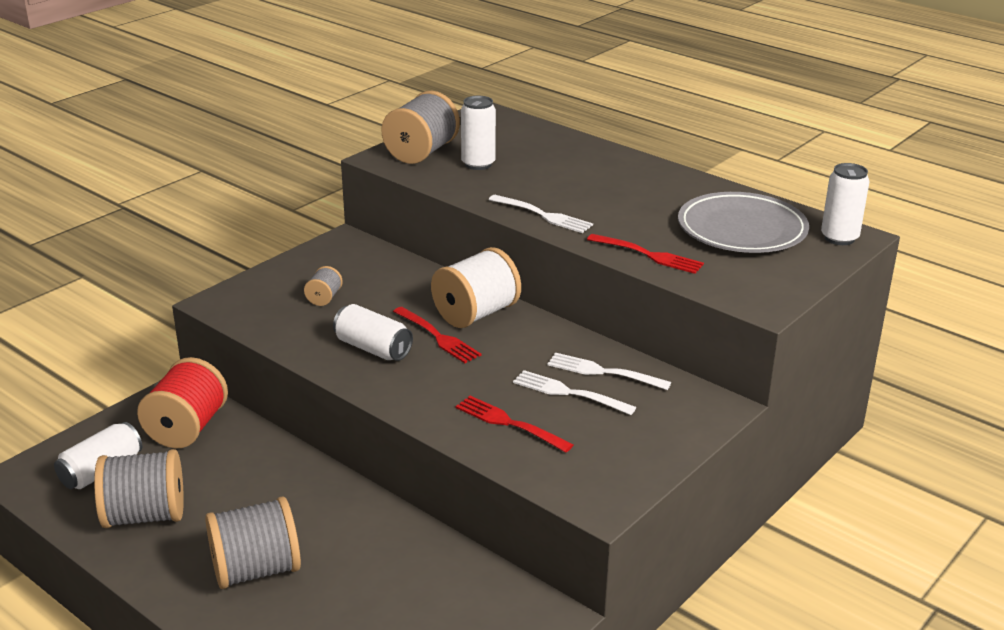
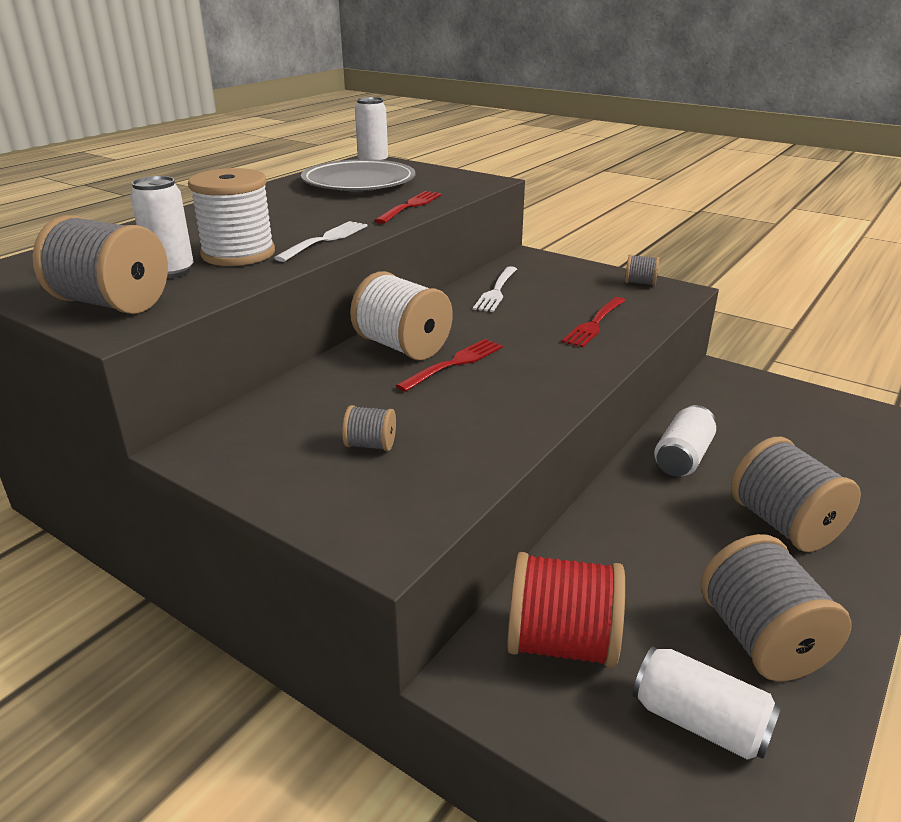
camera: 95 degrees left, 0 degrees up
(373, 348) = (489, 398): white can -> white can (682, 457)
(513, 184) = (238, 254): none -> white spool
(570, 393) = (535, 302): white fork -> none
(625, 477) = (640, 283): none -> grey spool

